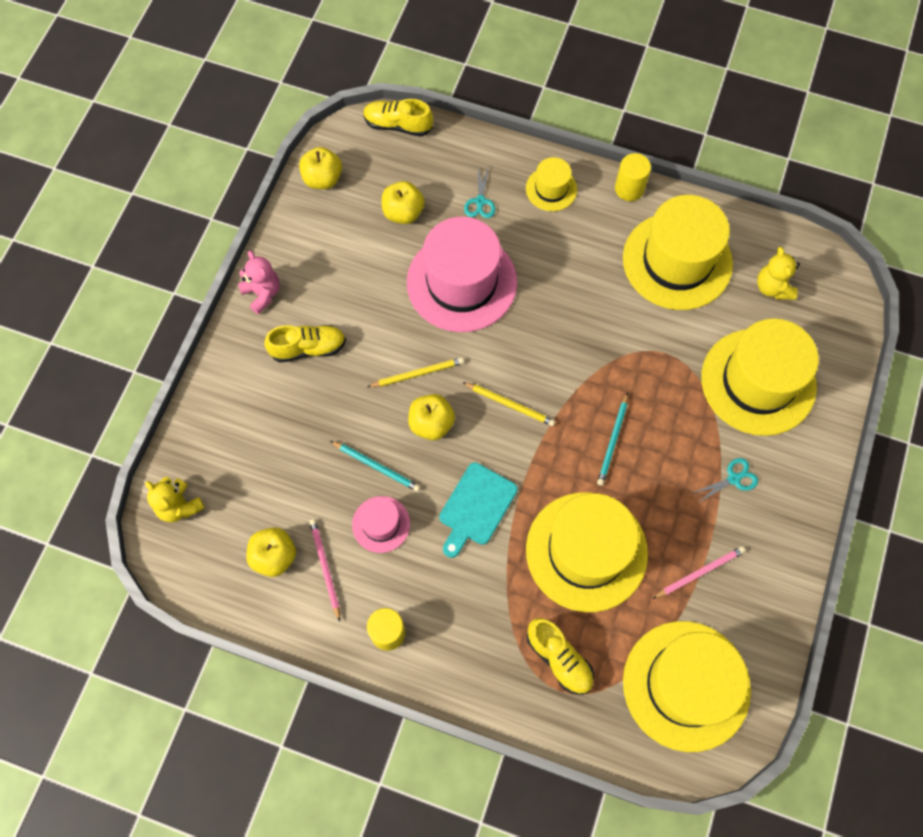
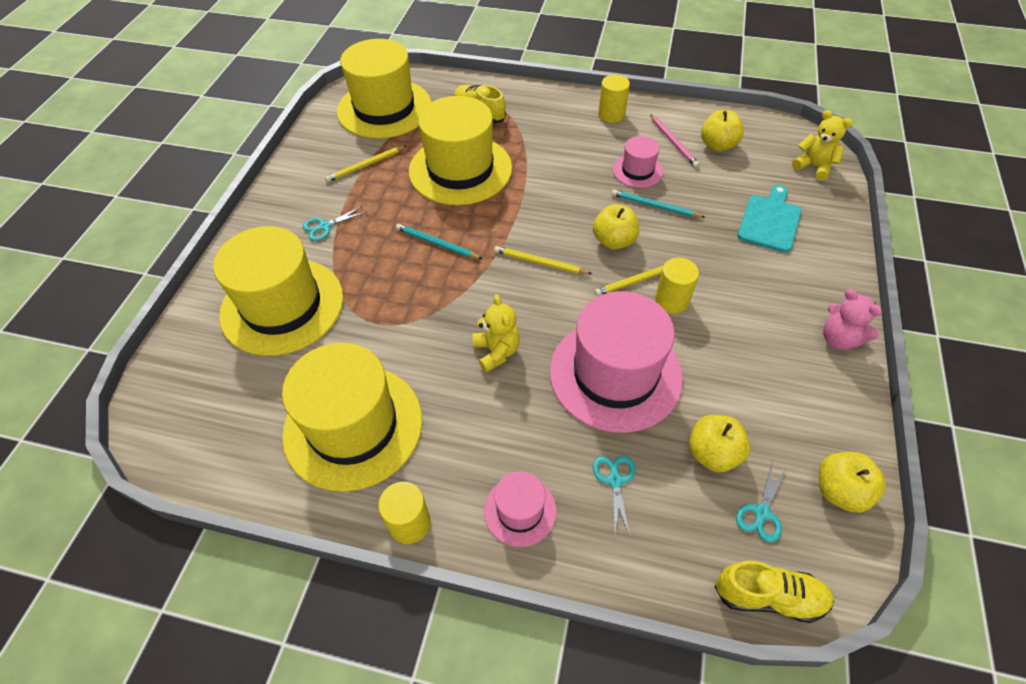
camera: 175 degrees right, 15 degrees down
(308, 348) = (761, 291): yellow shoe -> none
(383, 171) = (762, 513): none -> turquoise scissors
(394, 347) = (671, 300): none -> yellow cylinder
(476, 507) = (558, 188): turquoise cutting board -> turquoise cutting board (770, 221)
(551, 189) = (520, 510): yellow hat -> pink hat
(613, 441) = (437, 244): turquoise pencil -> turquoise pencil turned 75 degrees counterclockwise
(699, 572) = (365, 165): pink pencil -> yellow pencil
(773, 287) = (239, 405): yellow teddy bear -> yellow teddy bear (496, 352)

